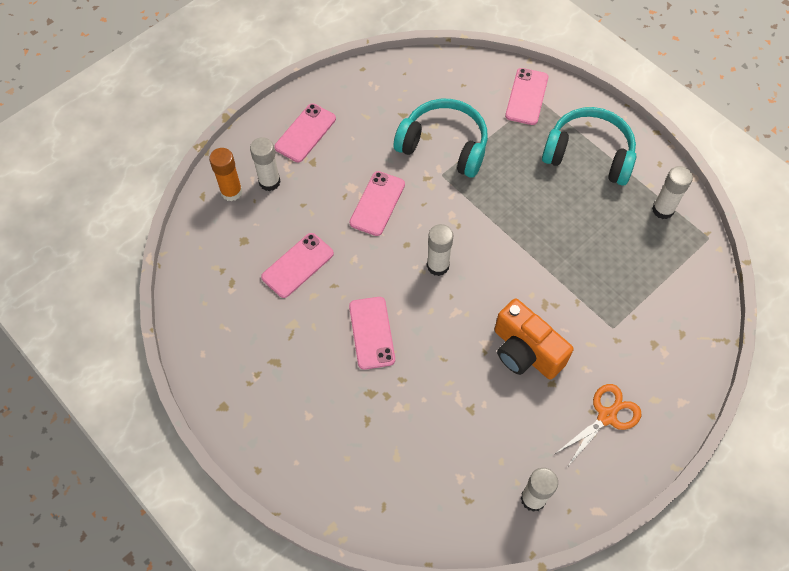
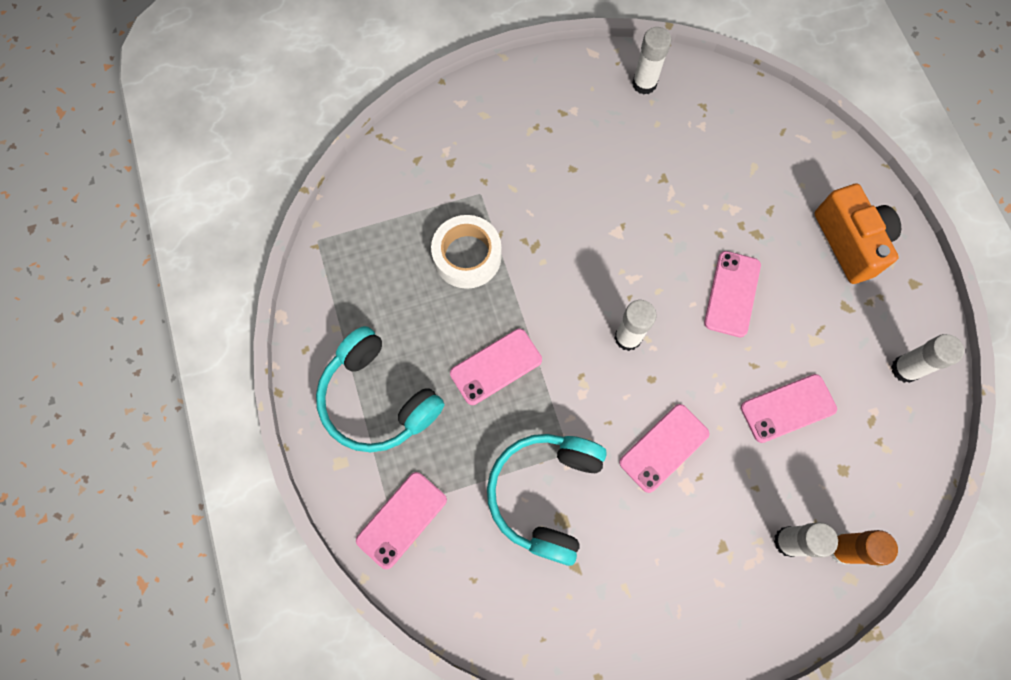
camera: 155 degrees left, 10 degrees up
(305, 133) = (717, 599): pink phone -> pink phone (496, 366)
(444, 145) = (545, 494): turquoise headphones -> turquoise headphones turned 60 degrees clockwise
(525, 351) = (581, 208): orange camera -> orange camera (849, 242)
(591, 274) = (467, 256): none -> white tape
(606, 416) = (538, 119): orange scissors -> none
(663, 209) = (342, 292): white glue stick -> white glue stick (905, 369)

